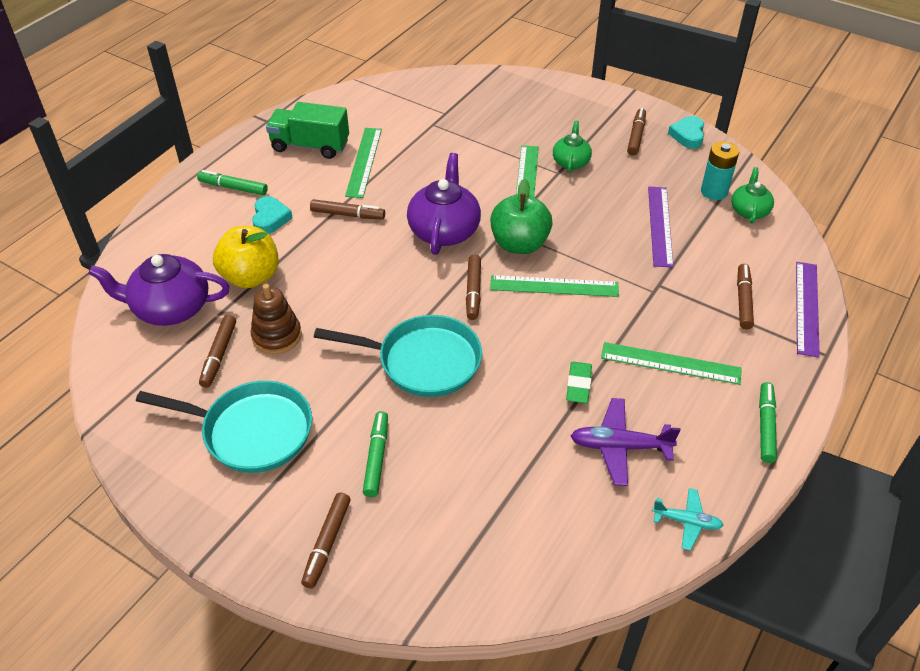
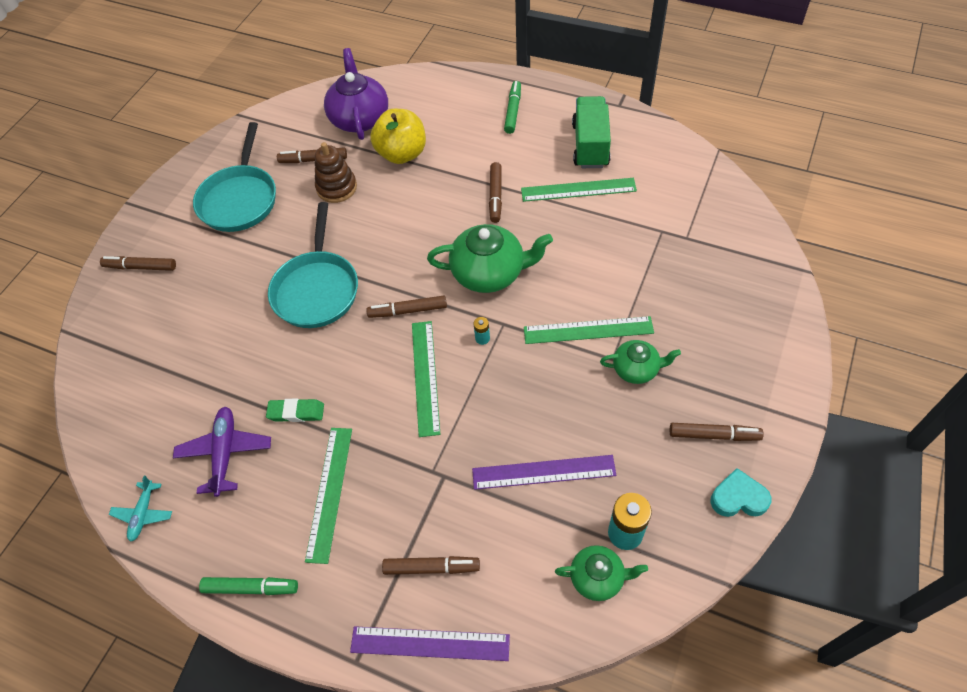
camera: 85 degrees right, 10 degrees up
(270, 218) = (477, 146): turquoise heart -> none
(376, 457) = (215, 279): green marker -> none
(444, 230) = (489, 273): purple teapot -> green teapot
(519, 244) = (482, 338): green apple -> turquoise battery

